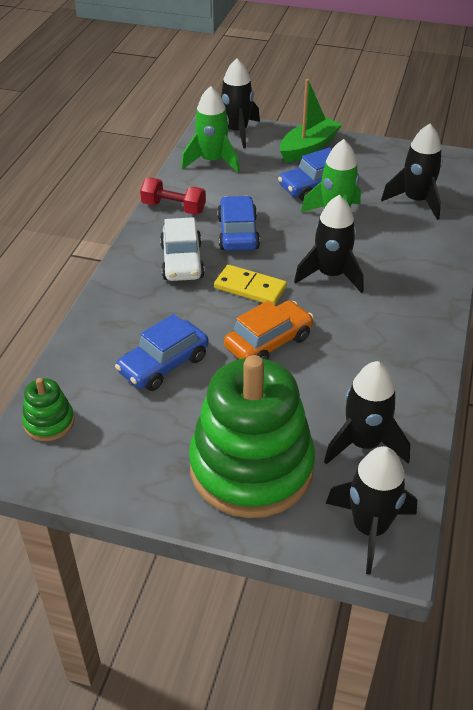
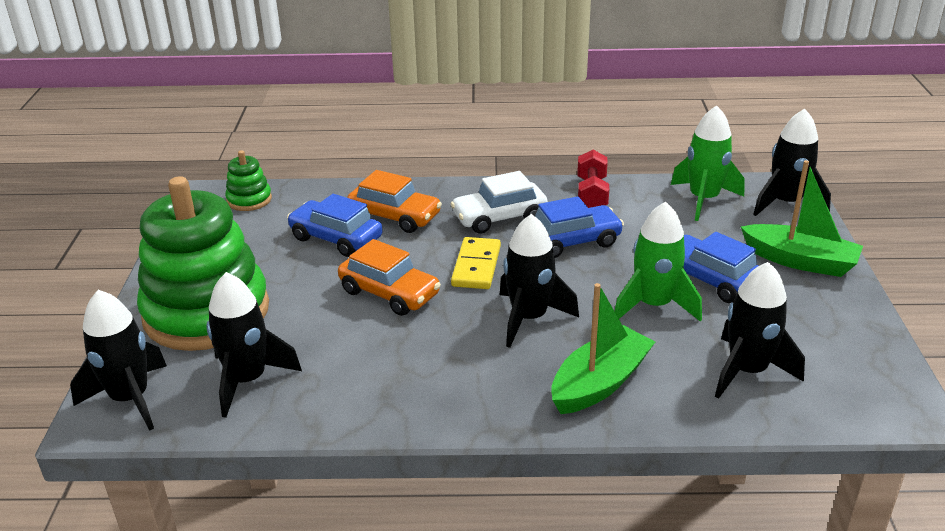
camera: 75 degrees right, 10 degrees down
(145, 321) = (395, 216): none -> orange car
(413, 260) = (600, 383): none -> green boat

